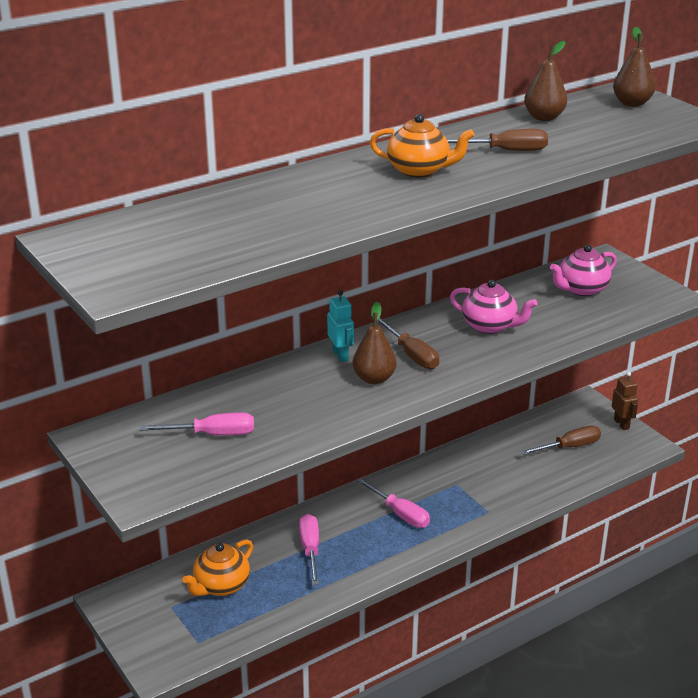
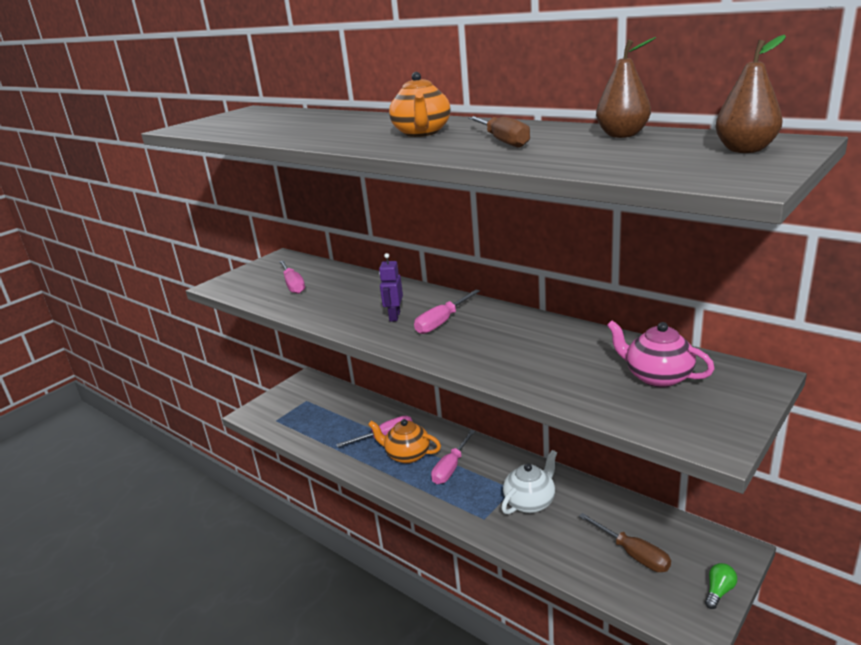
camera: 75 degrees right, 5 degrees down
(221, 586) = (331, 412): orange teapot -> orange teapot (407, 455)
(341, 355) = (422, 297): turquoise robot -> none
(374, 378) = (394, 316): brown pear -> purple robot
(412, 355) = (442, 322): brown screwdriver -> pink screwdriver
(481, 479) = (530, 502): none -> white teapot
(490, 326) = (523, 344): pink teapot -> none
(621, 424) = (718, 591): brown robot -> green light bulb

